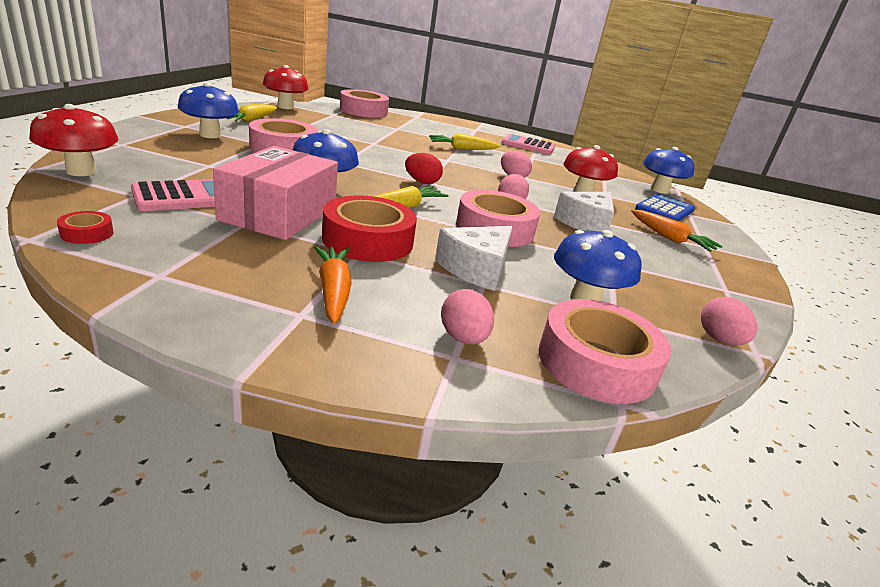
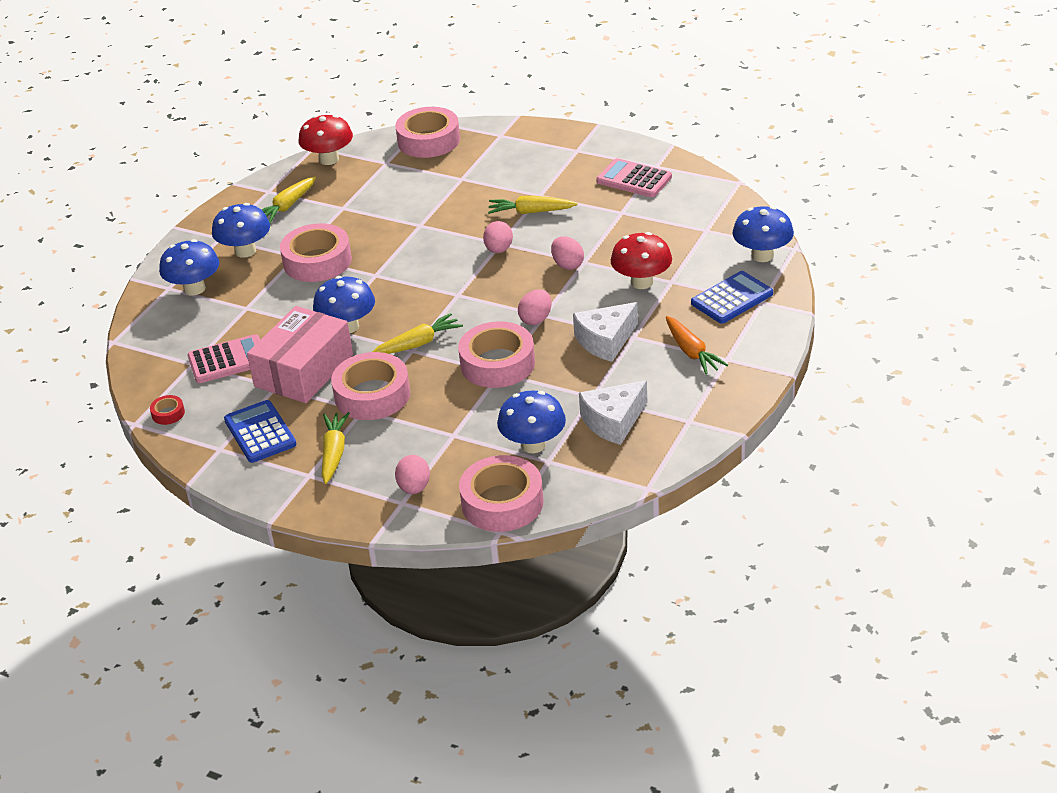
camera: 20 degrees right, 10 degrees up
(81, 171) = (147, 338): red mushroom -> none
(151, 148) = (194, 288): none -> blue mushroom
(223, 262) = (260, 432): none -> blue calculator
(333, 291) = (334, 453): orange carrot -> yellow carrot
(368, 240) = (372, 395): red tape -> pink tape
(422, 182) = (451, 297): red egg -> none
(476, 268) = (455, 419): white cheese -> white cheese (613, 421)
(719, 340) = (624, 477): pink egg -> pink egg (499, 250)

